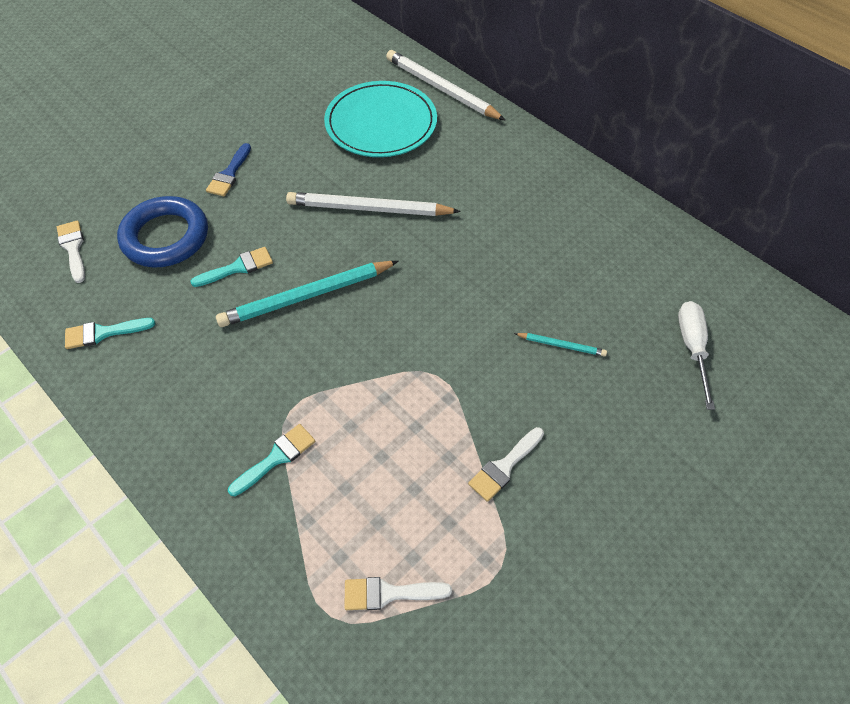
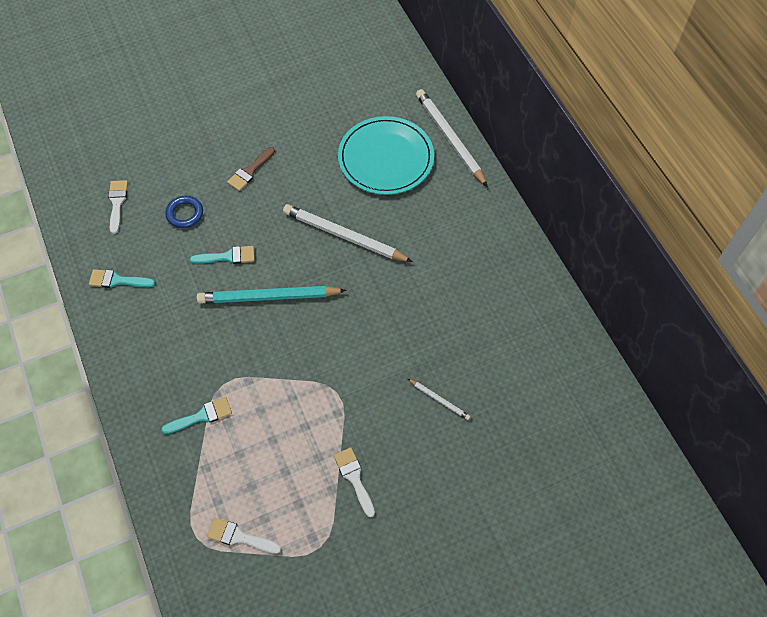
camera: 20 degrees right, 5 degrees up
(165, 237) = (185, 214): blue ring -> blue ring, size x0.54
(229, 174) = (250, 171): blue brush -> brown brush
(504, 466) = (354, 478): white brush -> white brush turned 90 degrees clockwise
(561, 345) = (439, 400): turquoise pencil -> white pencil
(692, 348) = (539, 436): white screwdriver -> none

